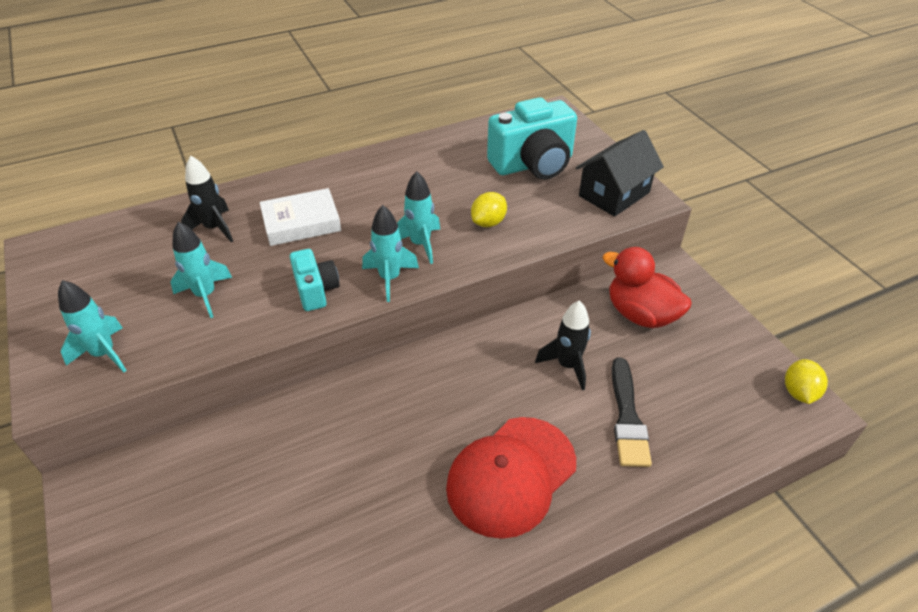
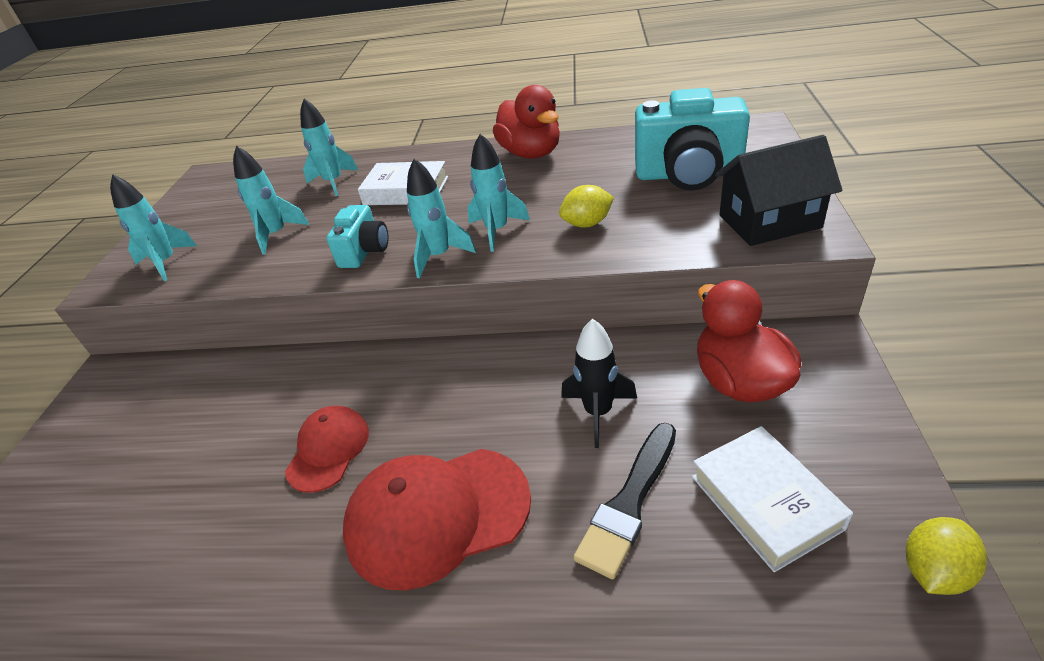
camera: 35 degrees right, 5 degrees down
(214, 228) = (334, 182): black rocket -> turquoise rocket
(387, 464) = (328, 450): none -> red cap
(389, 164) = (531, 153): none -> red duck
(700, 386) = (765, 502): none -> white book

